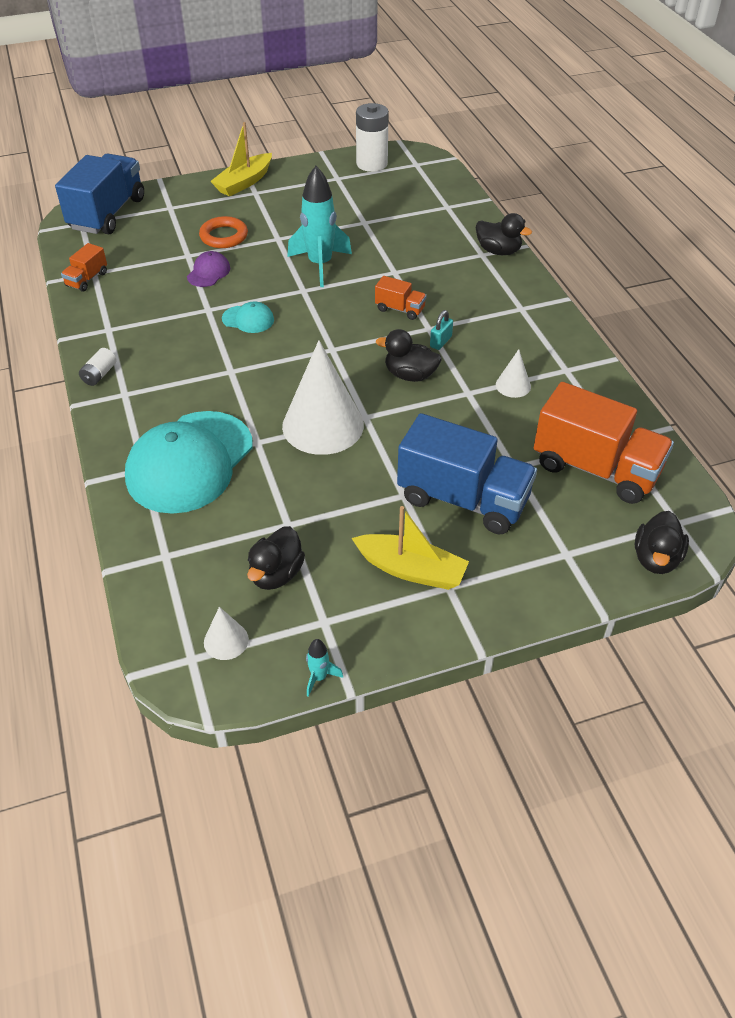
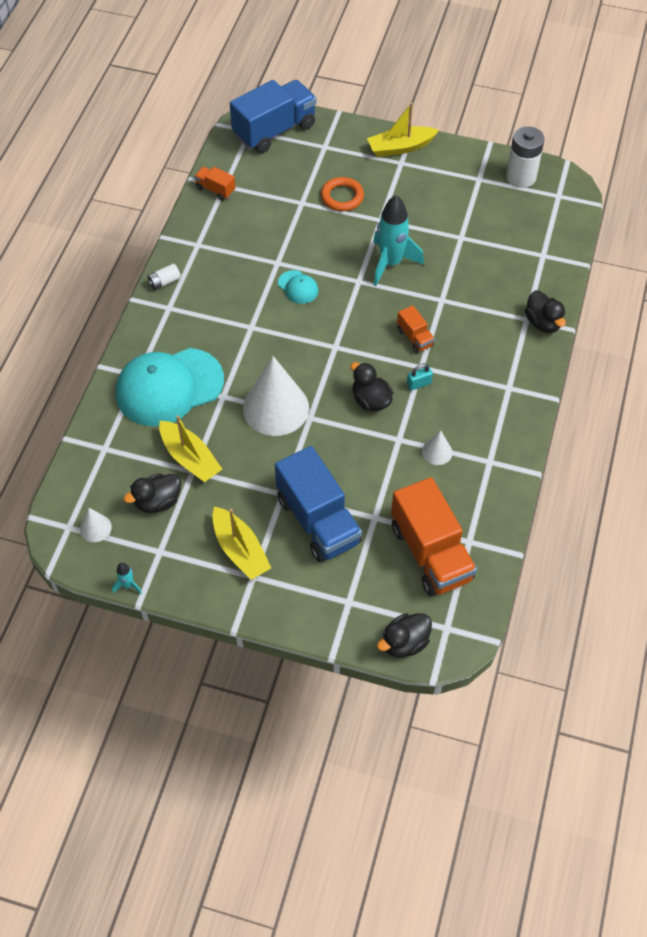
camera: 35 degrees right, 10 degrees up
(87, 279) = (215, 190): orange truck -> orange truck turned 60 degrees clockwise
(208, 272) = (304, 227): purple cap -> none
(274, 514) = (190, 458): none -> yellow boat

